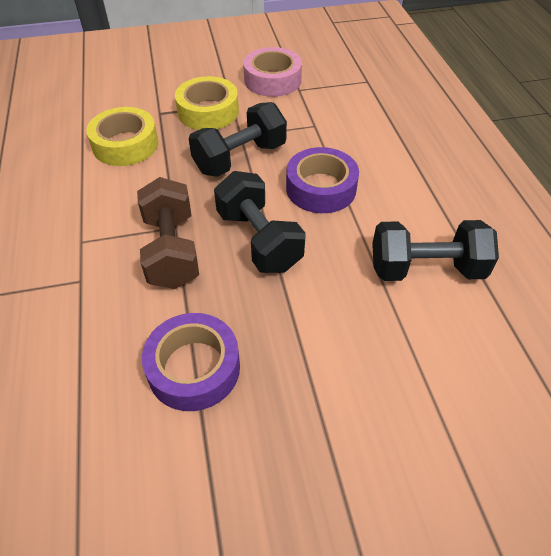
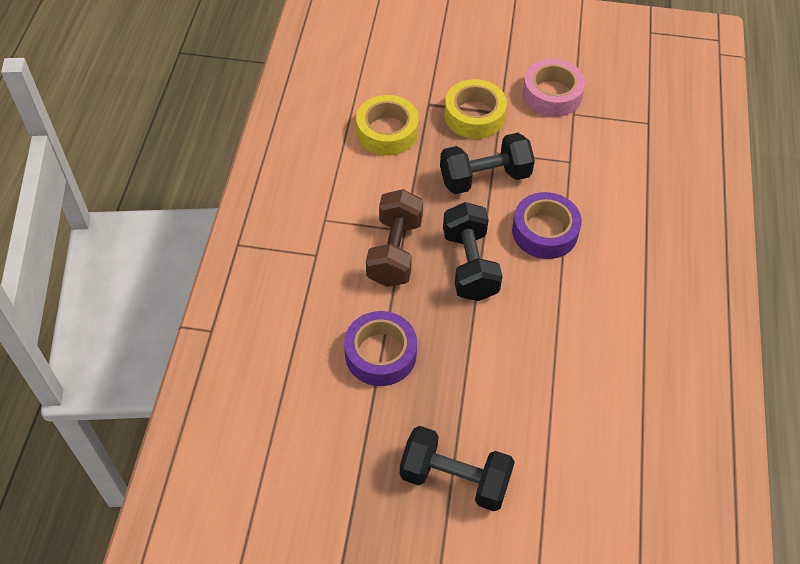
camera: 20 degrees right, 5 degrees up
(426, 269) = (599, 336): black dumbbell -> black dumbbell (454, 479)

